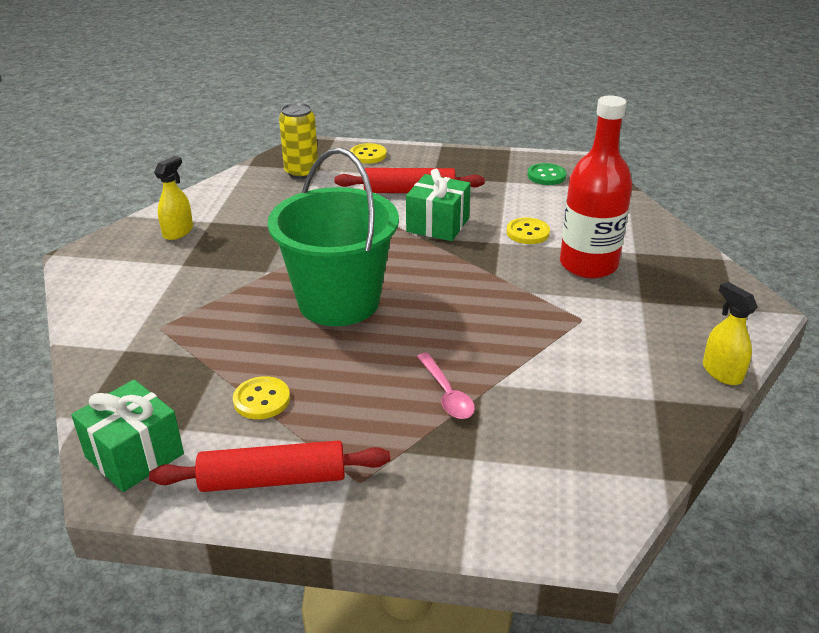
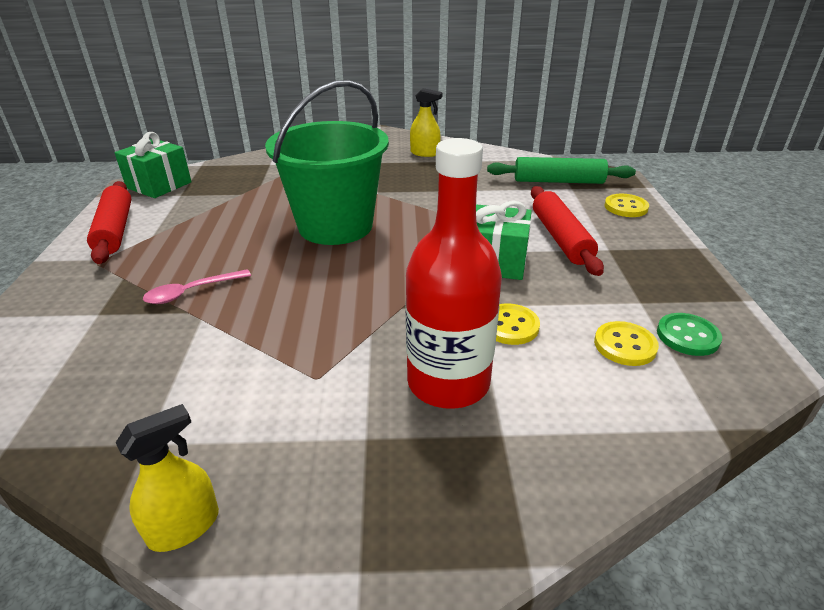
camera: 80 degrees right, 0 degrees up
(261, 400) = (204, 214): yellow button -> yellow button (625, 345)
(301, 172) = (558, 181): yellow can -> green rolling pin

